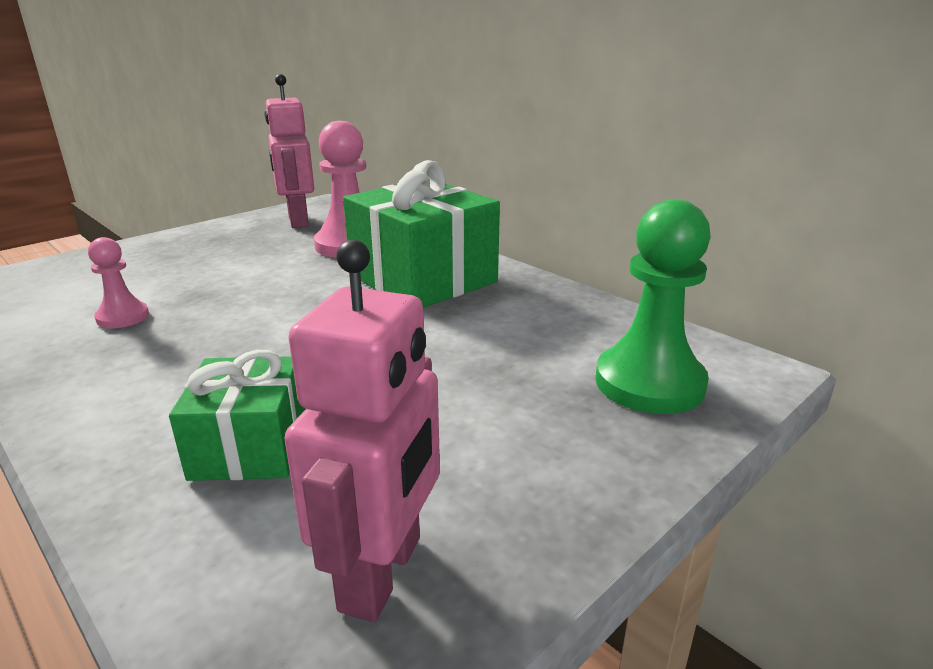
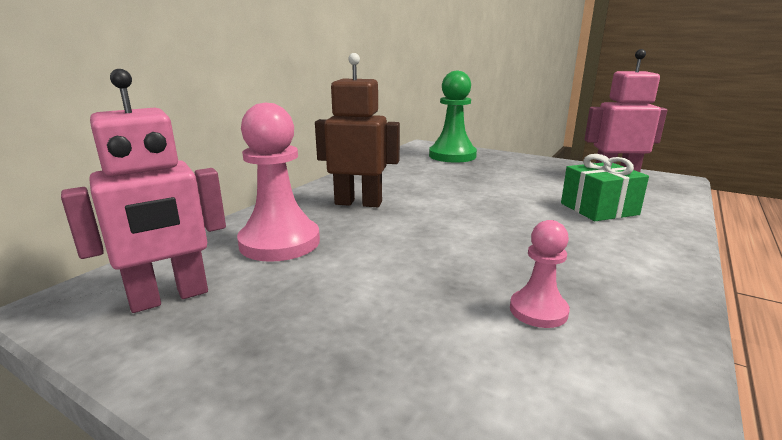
camera: 105 degrees left, 5 degrees down
(423, 279) = (358, 203): green gift -> brown robot

